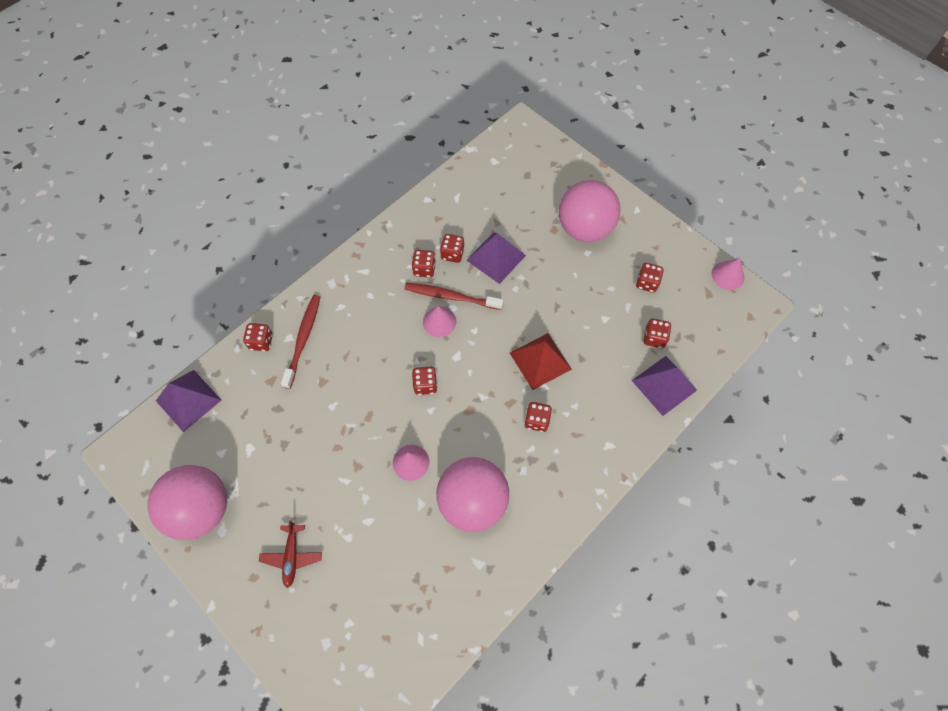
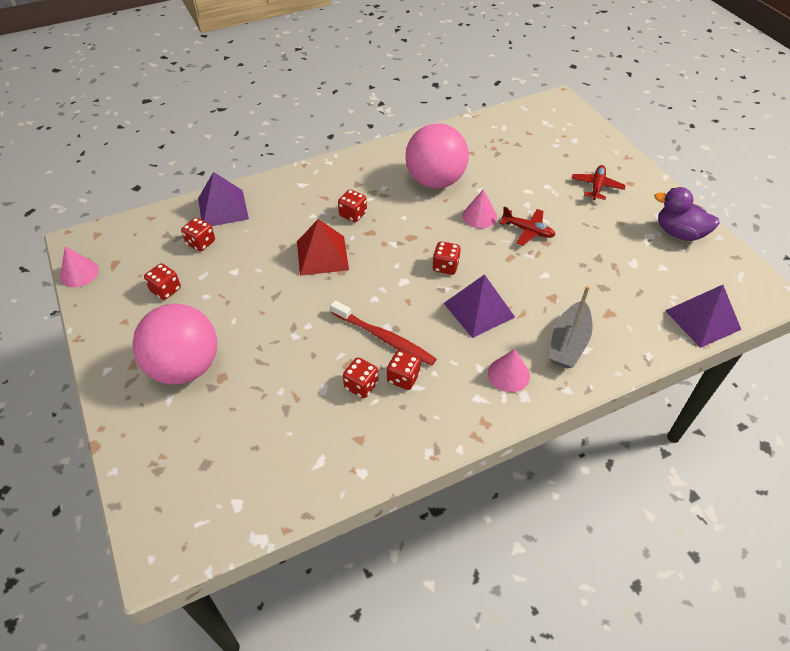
camera: 160 degrees left, 15 degrees down
(201, 509) = (679, 233): pink ball -> purple duck
(261, 342) = (619, 354): red dice -> none
(303, 339) = (568, 343): red toothbrush -> grey boat
(357, 458) = (528, 231): none -> red plane
(439, 321) = (408, 317): pink cone -> pink cone (508, 374)
(496, 257) = (311, 365): purple pyramid -> purple pyramid (479, 310)

